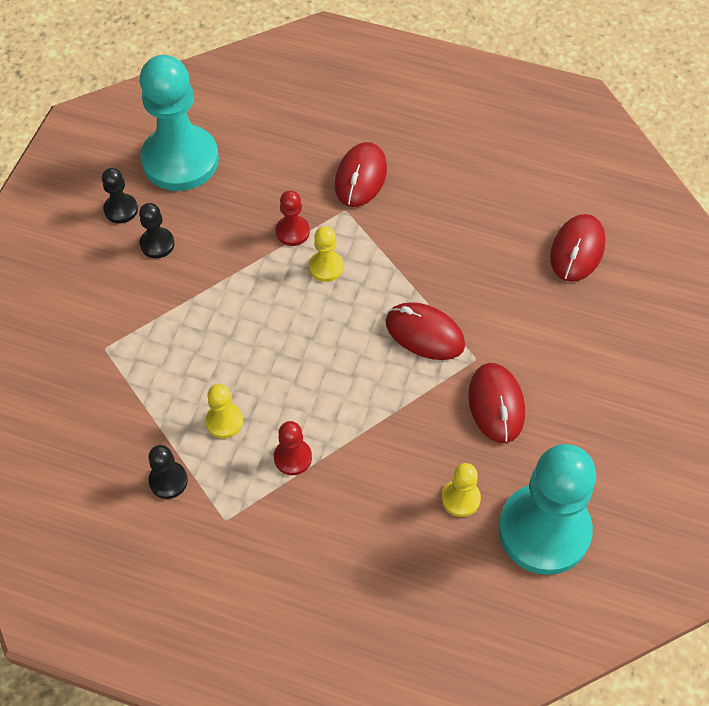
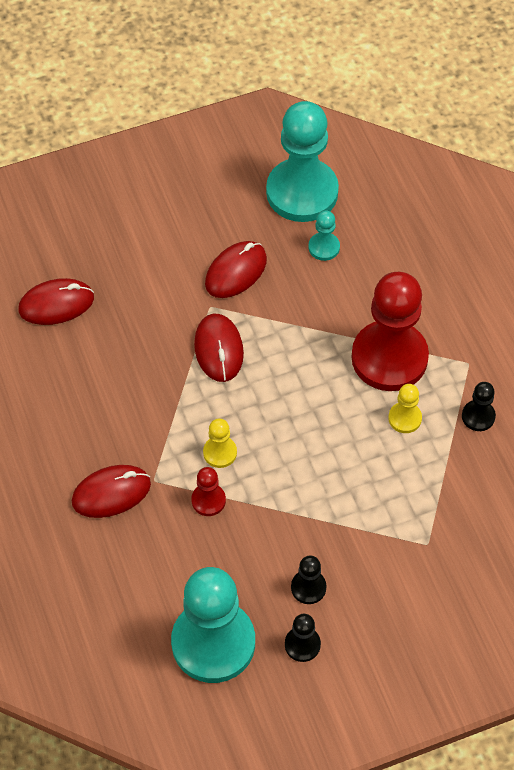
camera: 130 degrees left, 0 degrees up
(293, 458) = (389, 358): red pawn -> red pawn, size x2.33
(460, 498) = (324, 247): yellow pawn -> turquoise pawn

